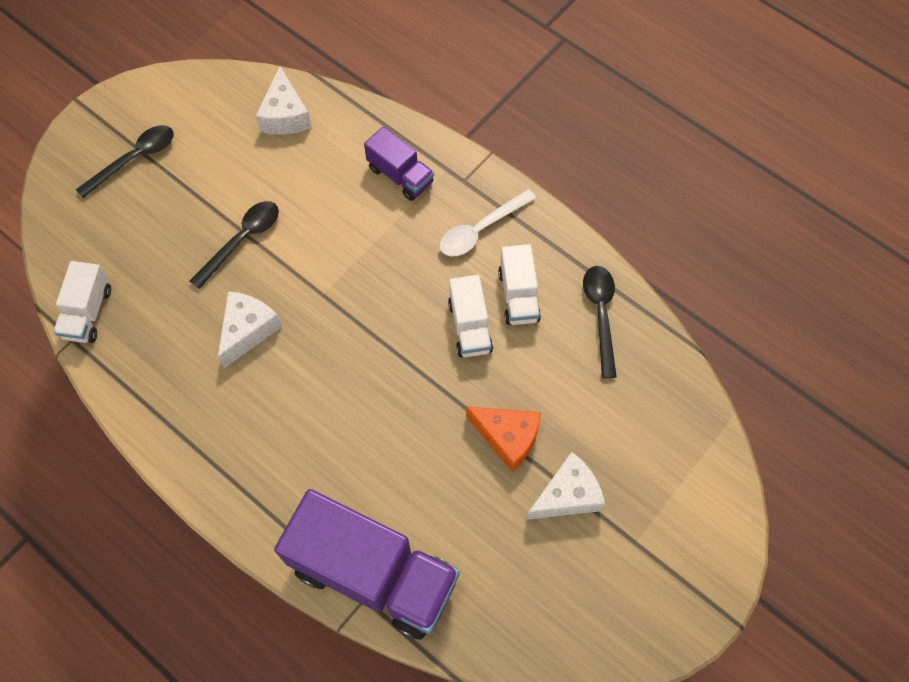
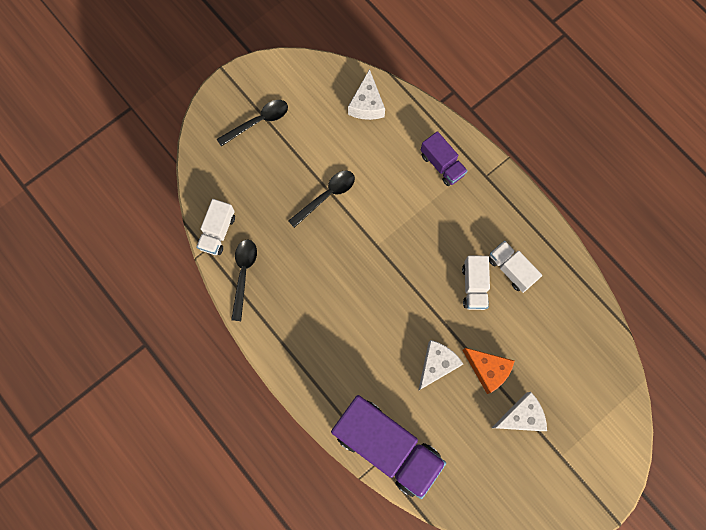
camera: 10 degrees right, 10 degrees up
(248, 330) = (323, 263): white cheese -> white cheese (436, 365)
(481, 229) = (492, 215): white spoon -> none
(518, 295) = (511, 269): white truck -> white truck turned 135 degrees clockwise
(600, 315) = (565, 293): black spoon -> black spoon (243, 274)

